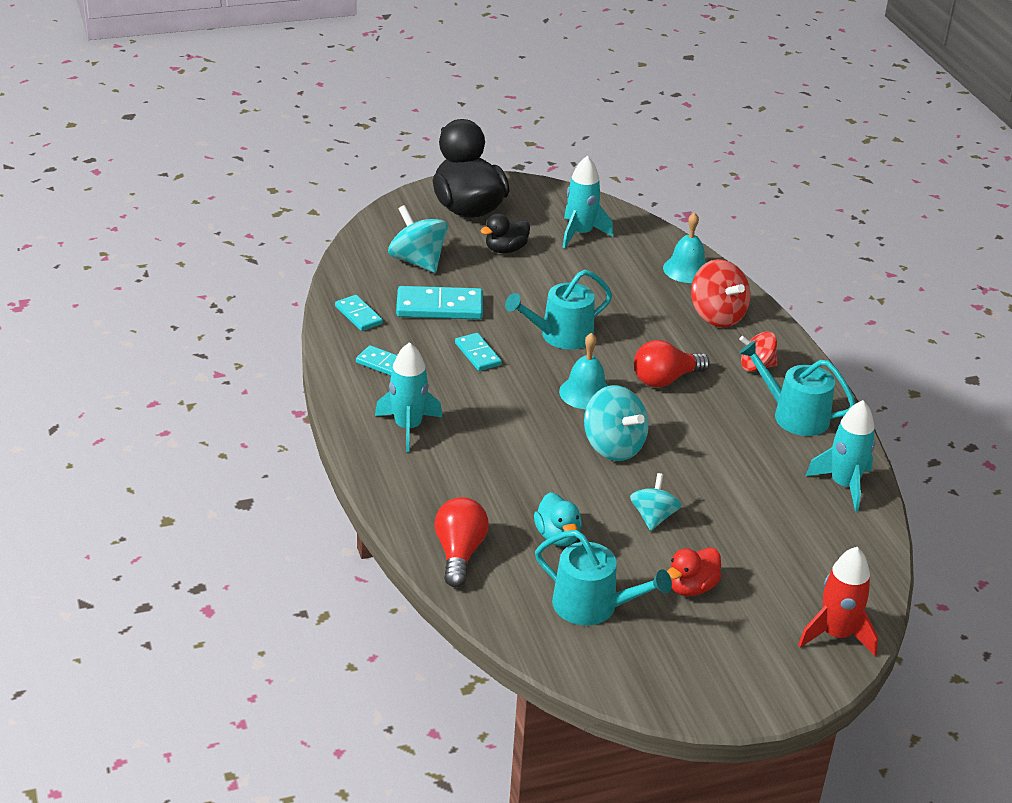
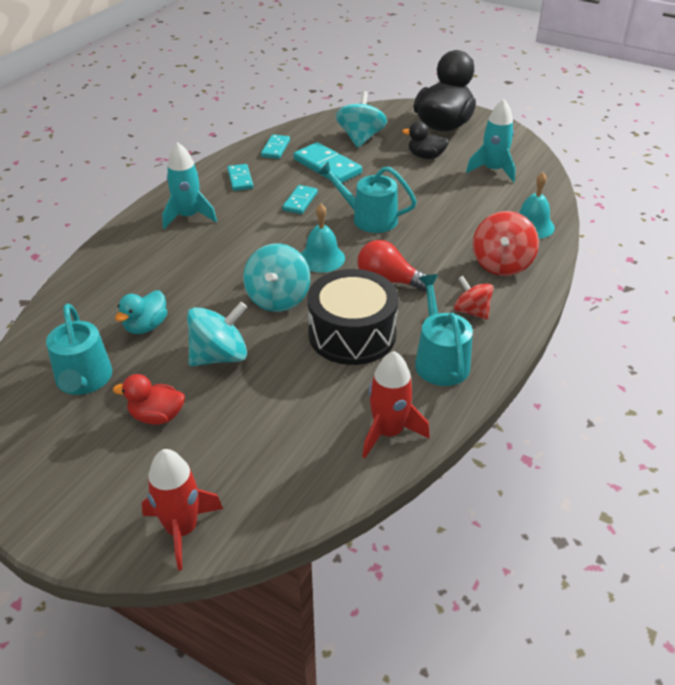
camera: 50 degrees right, 5 degrees up
(459, 553) = (81, 297): red light bulb -> none
(653, 517) = (219, 356): turquoise spinning top -> turquoise spinning top, size x1.54
(711, 437) = (352, 334): none -> black drum
(844, 485) = (388, 432): turquoise rocket -> red rocket

